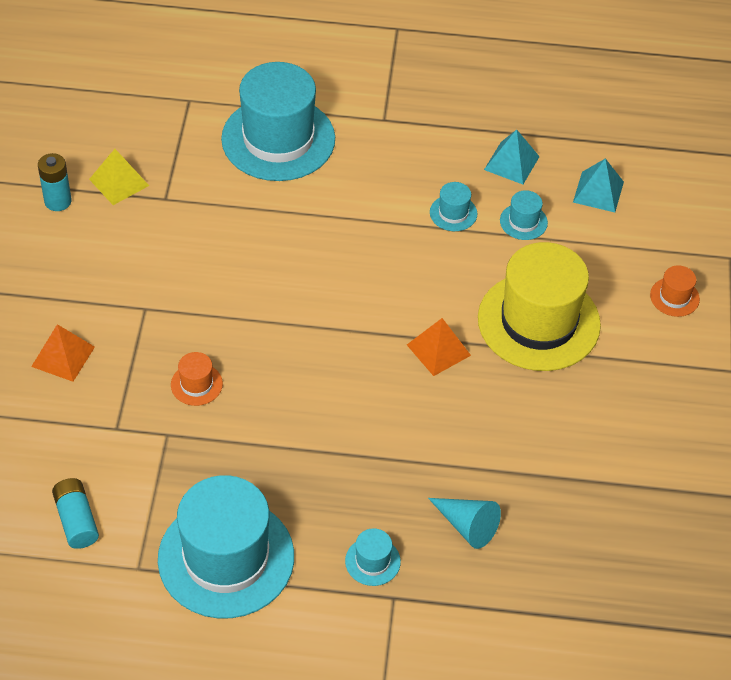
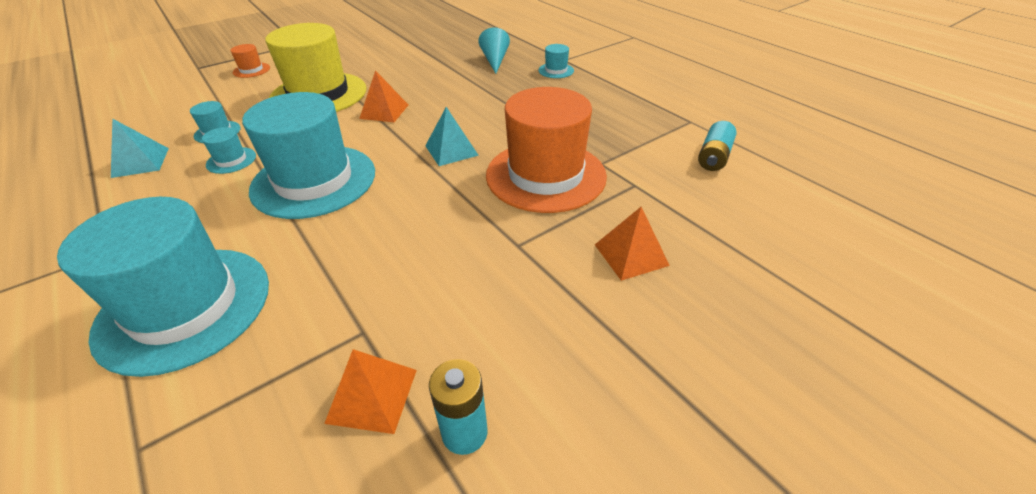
camera: 130 degrees left, 10 degrees down
(119, 182) = (372, 395): yellow pyramid -> orange pyramid
(196, 384) = (545, 175): orange hat -> orange hat, size x2.45
(226, 558) = (631, 102): turquoise hat -> turquoise hat (314, 181)
(598, 191) = (157, 120): turquoise pyramid -> turquoise pyramid (451, 150)

